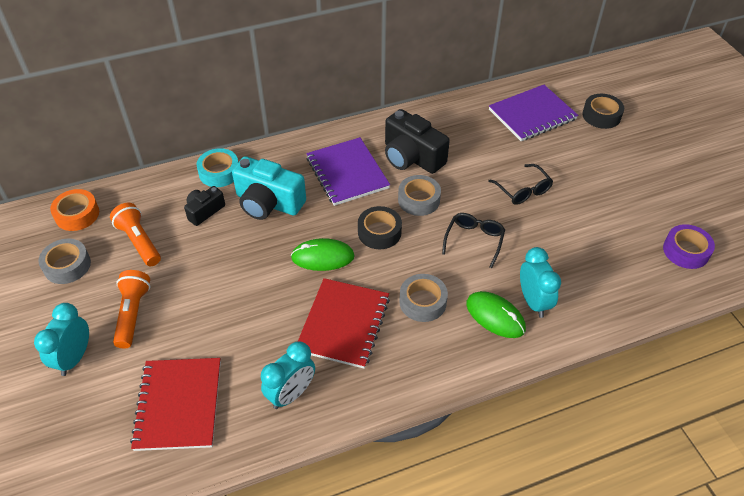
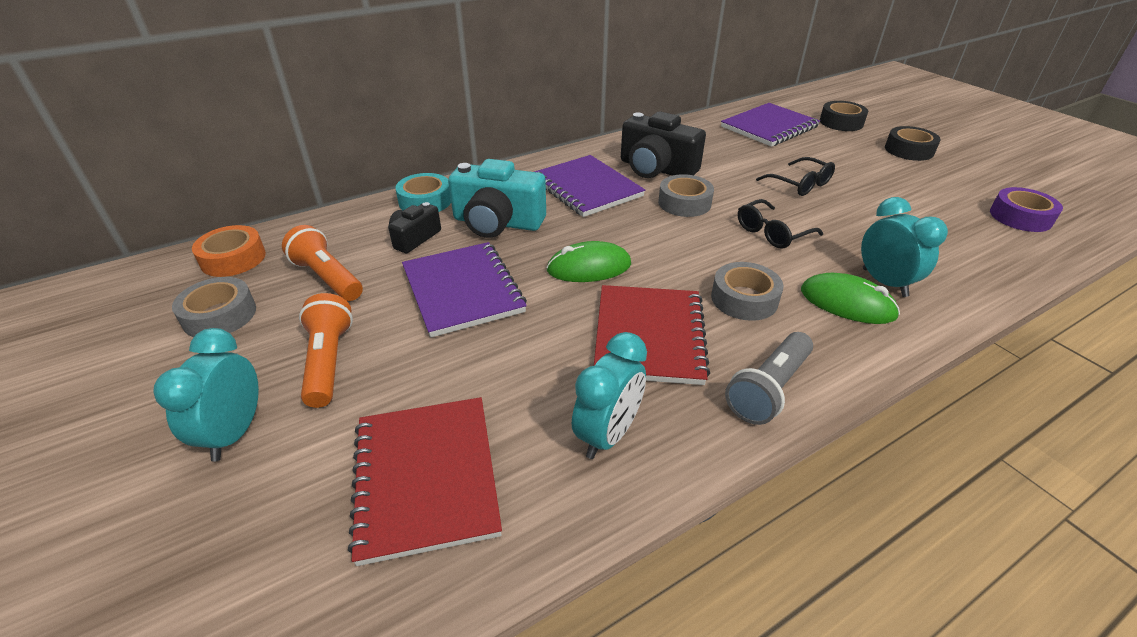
camera: 10 degrees left, 10 degrees down
(229, 266) = (462, 290): none -> purple notebook
(379, 232) = (651, 236): black tape -> black tape (909, 150)
(405, 378) = (768, 389): none -> grey flashlight
(474, 241) = (772, 232): black glasses -> black glasses turned 135 degrees counterclockwise

